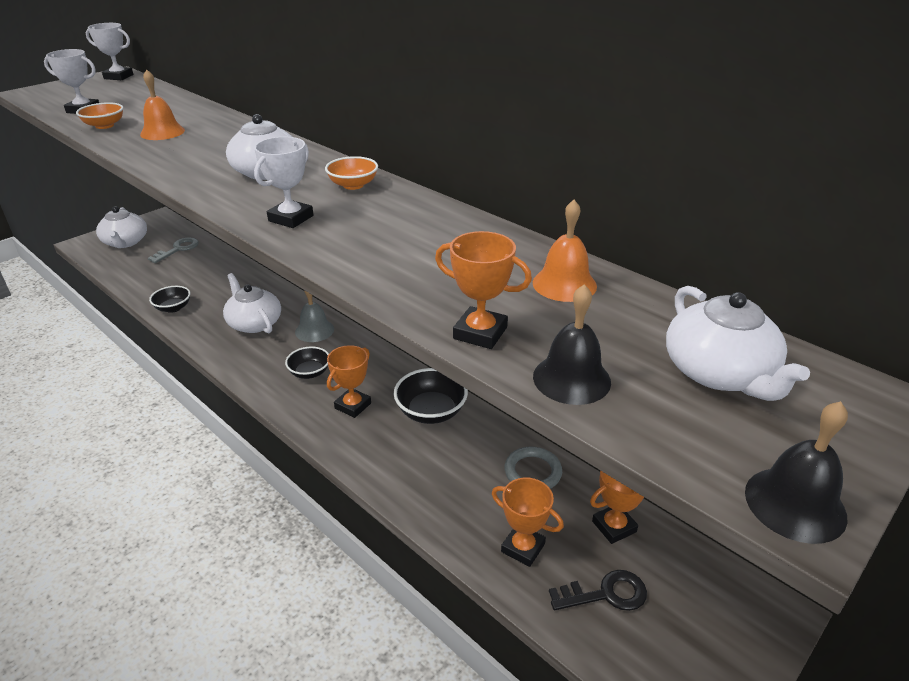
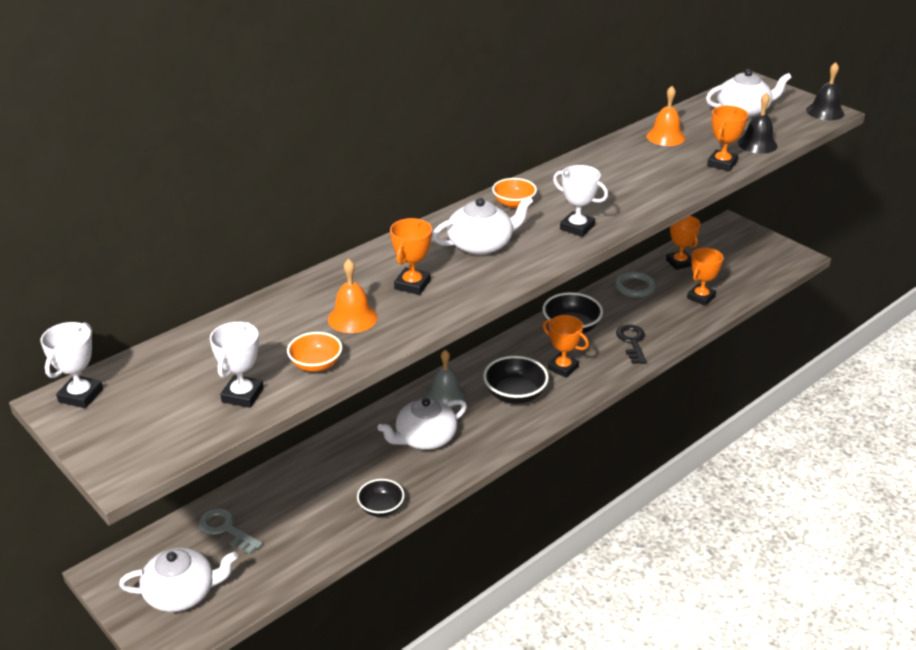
camera: 85 degrees left, 0 degrees up
(203, 149) = (412, 285): none -> orange trophy
(309, 372) = (515, 394): black bowl -> black bowl, size x1.54
(605, 594) = (729, 273): black key -> black key (632, 342)

